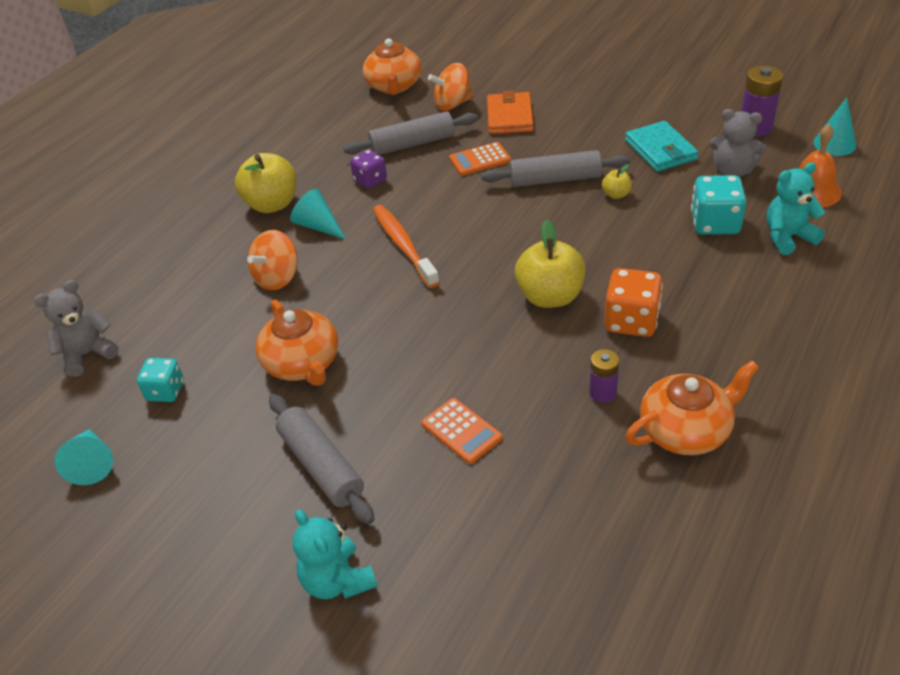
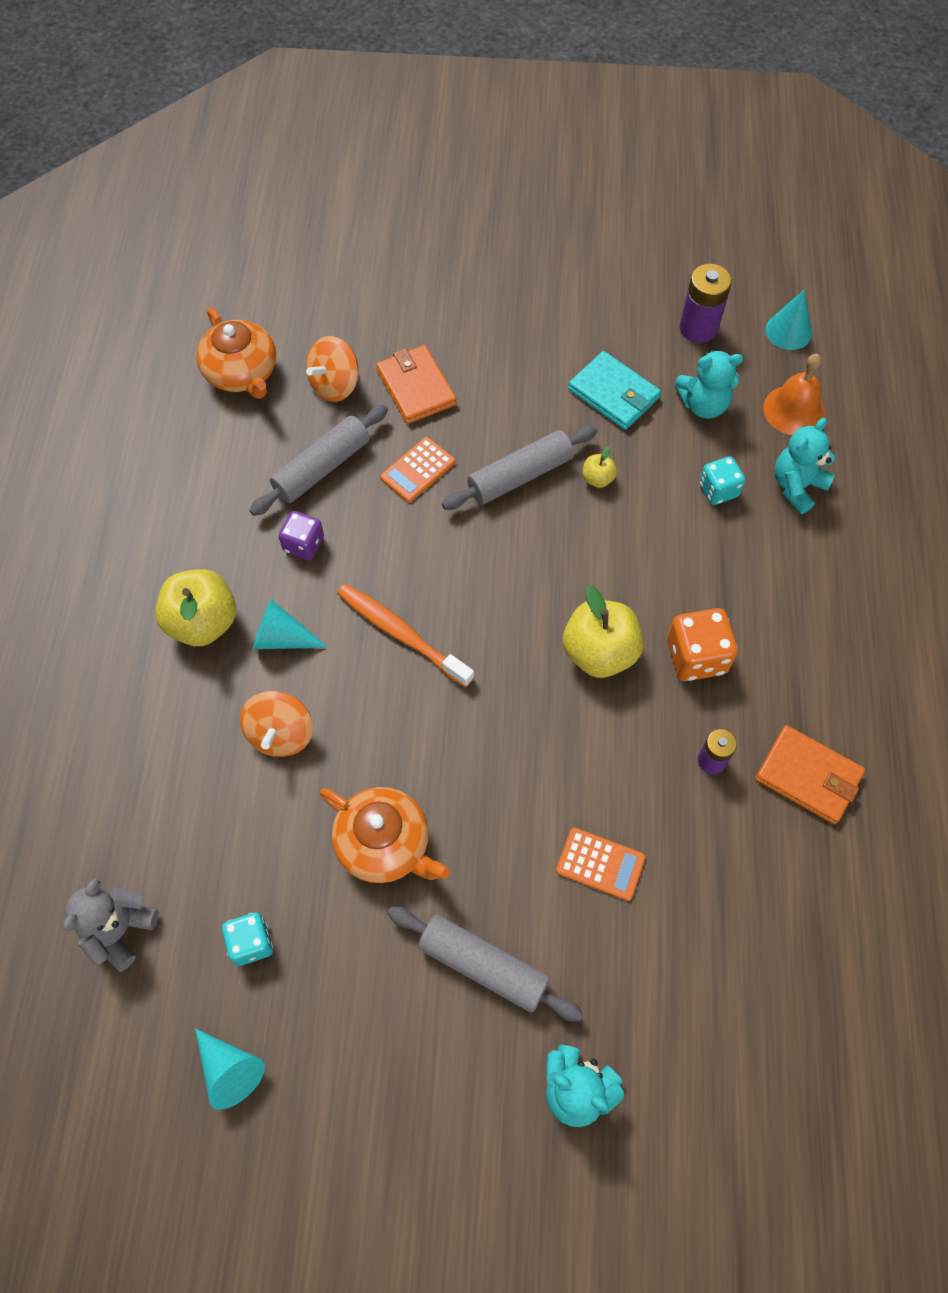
camera: 30 degrees left, 20 degrees up
(686, 430) = (808, 776): orange teapot -> orange wallet
(715, 223) = (718, 490): turquoise dice -> turquoise dice, size x0.66
(733, 171) = (703, 405): grey teddy bear -> turquoise teddy bear

